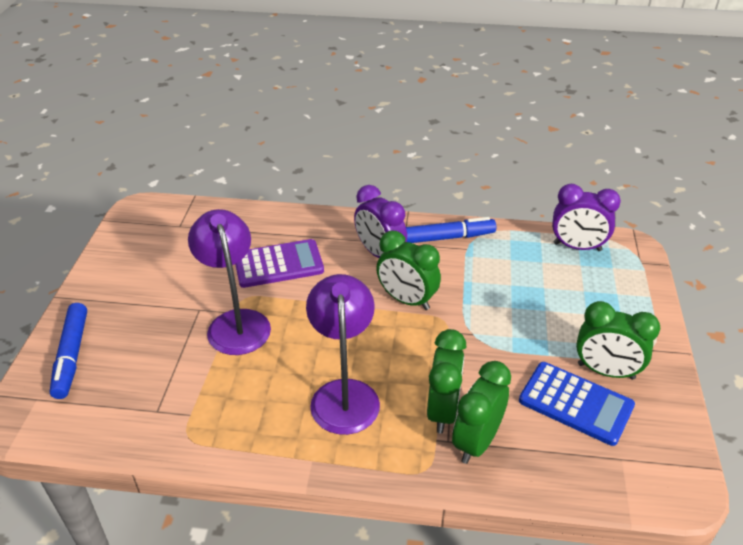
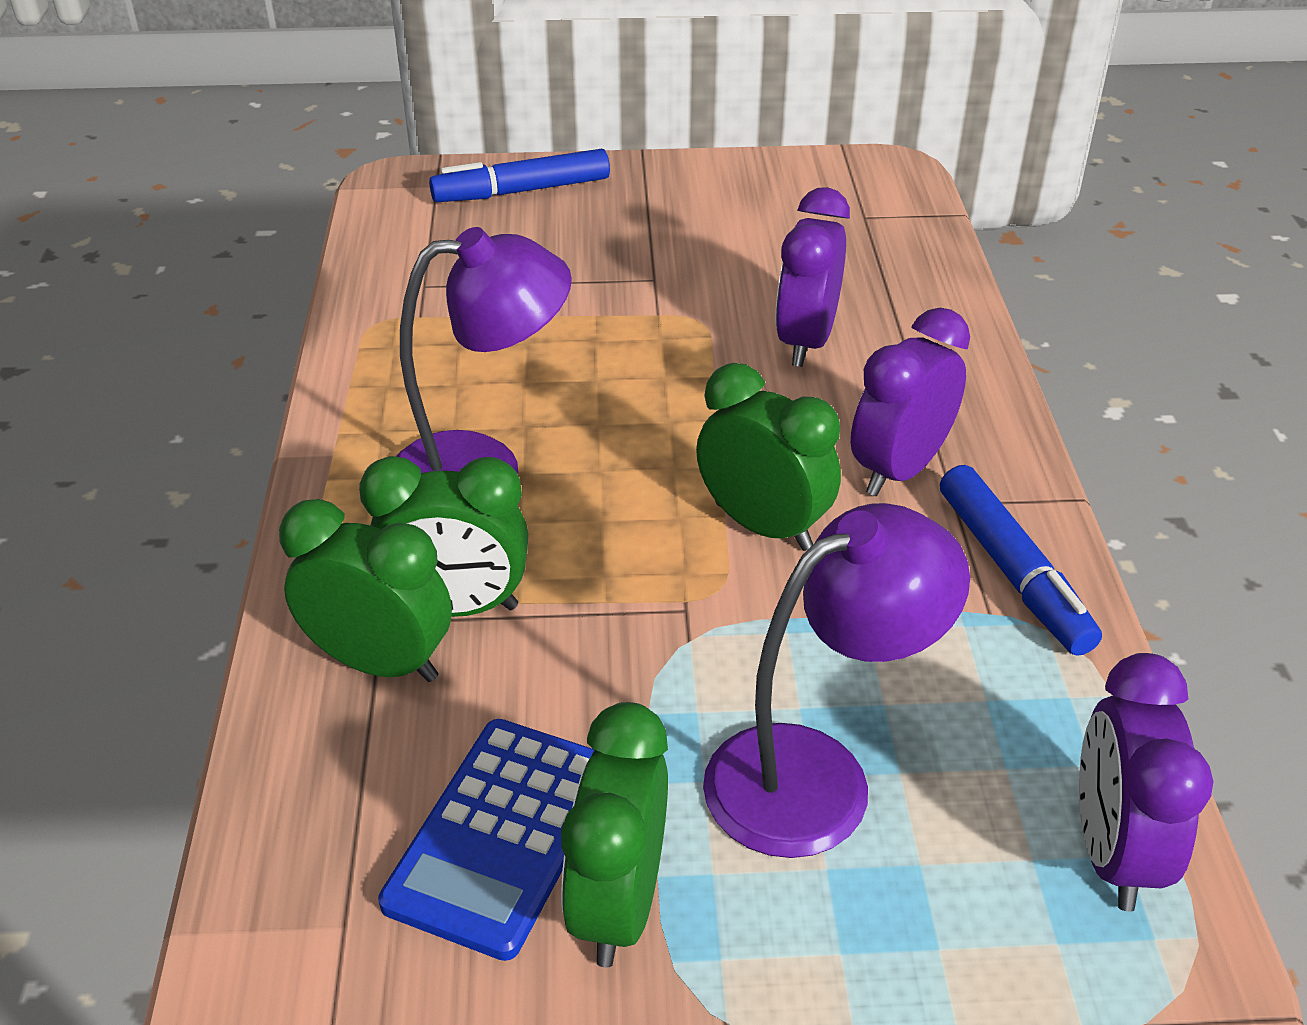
camera: 80 degrees right, 0 degrees up
(236, 322) = (633, 322): purple lamp -> purple lamp (816, 775)
(278, 264) = (806, 342): purple calculator -> purple clock
(407, 300) = (763, 526): green clock -> green clock turned 105 degrees clockwise

